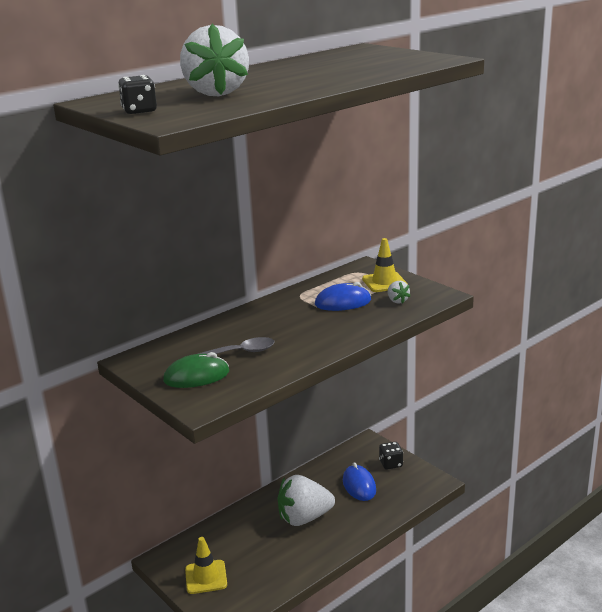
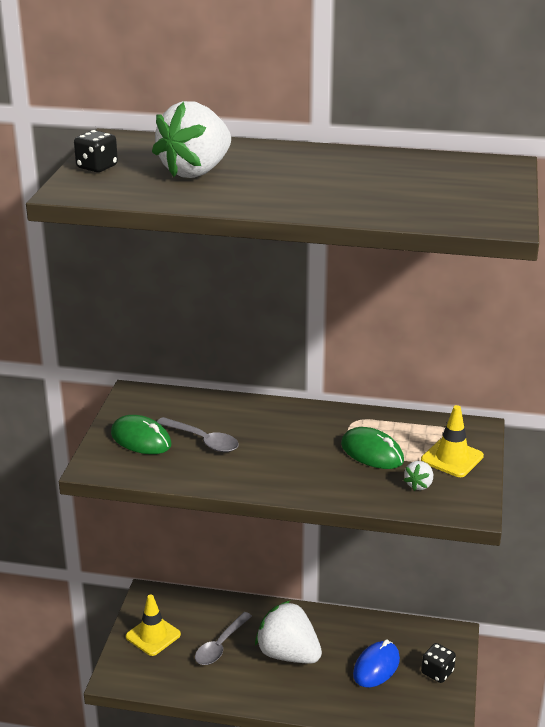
camera: 50 degrees right, 5 degrees up
(258, 546) = (220, 645): none -> grey spoon
(343, 302) = (372, 453): blue mouse -> green mouse

